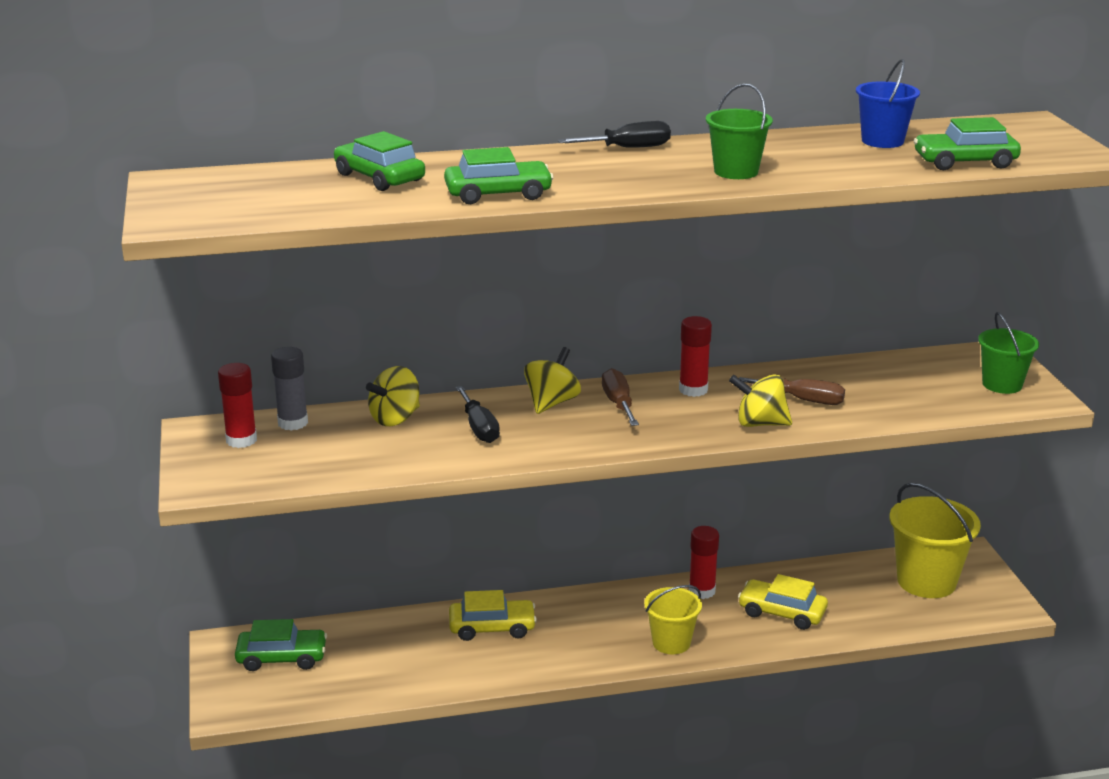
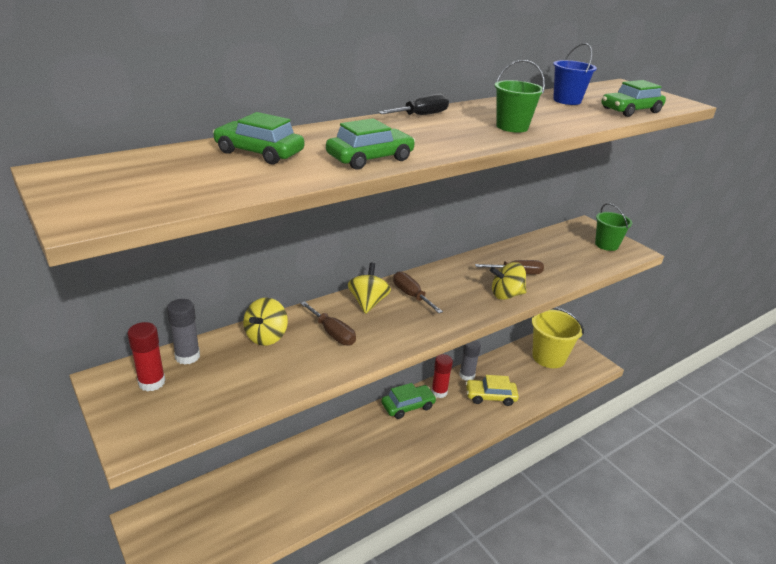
camera: 25 degrees left, 5 degrees up
(282, 657) = (193, 520): green car -> green car (408, 406)
(479, 428) = (332, 333): black screwdriver -> brown screwdriver
(492, 627) = (329, 452): yellow car -> none
(671, 642) = (443, 434): yellow bucket -> none
(693, 390) = (448, 277): red glue stick -> none
(763, 579) = (467, 375): none -> grey glue stick

